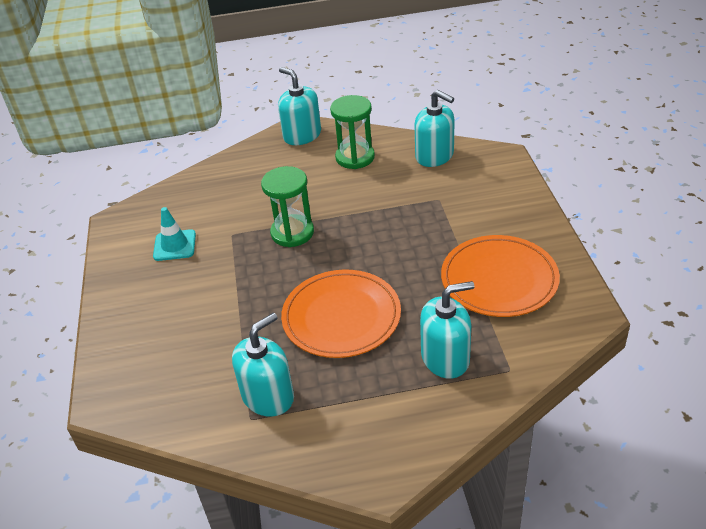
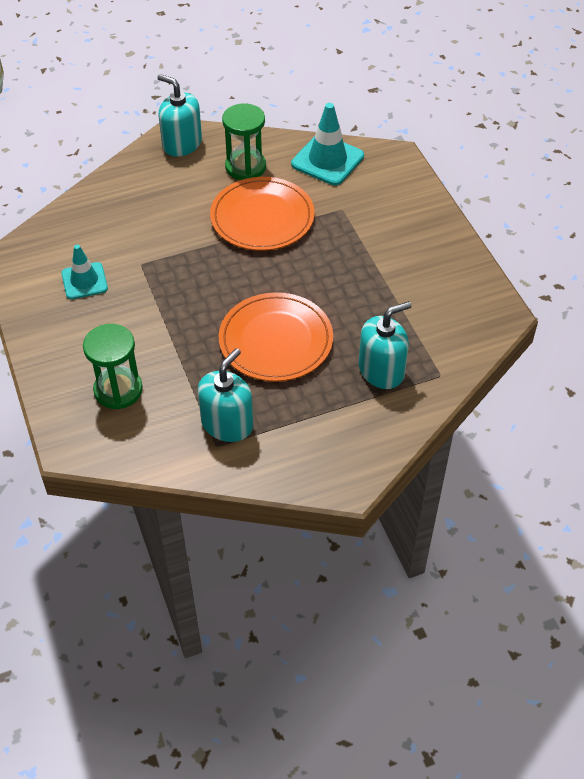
camera: 15 degrees left, 10 degrees up
(292, 233) = (203, 257): green hourglass -> green hourglass (118, 390)
(434, 156) = (327, 160): turquoise soap dispenser -> turquoise traffic cone
(499, 279) = (415, 289): orange plate -> orange plate (262, 218)

